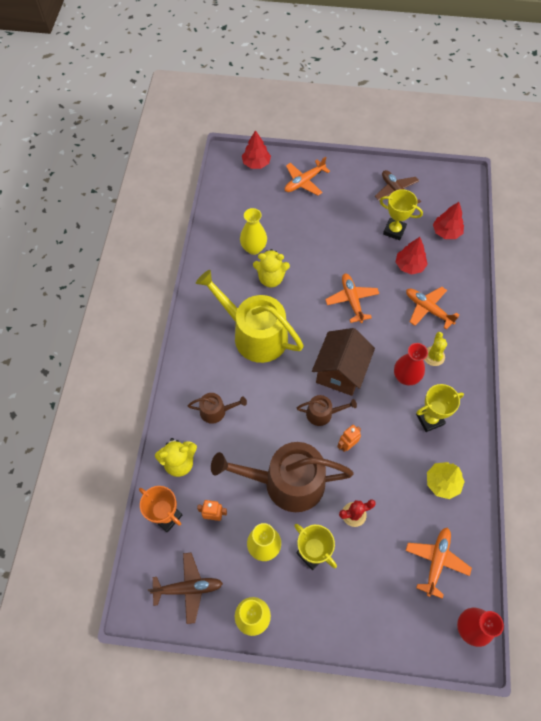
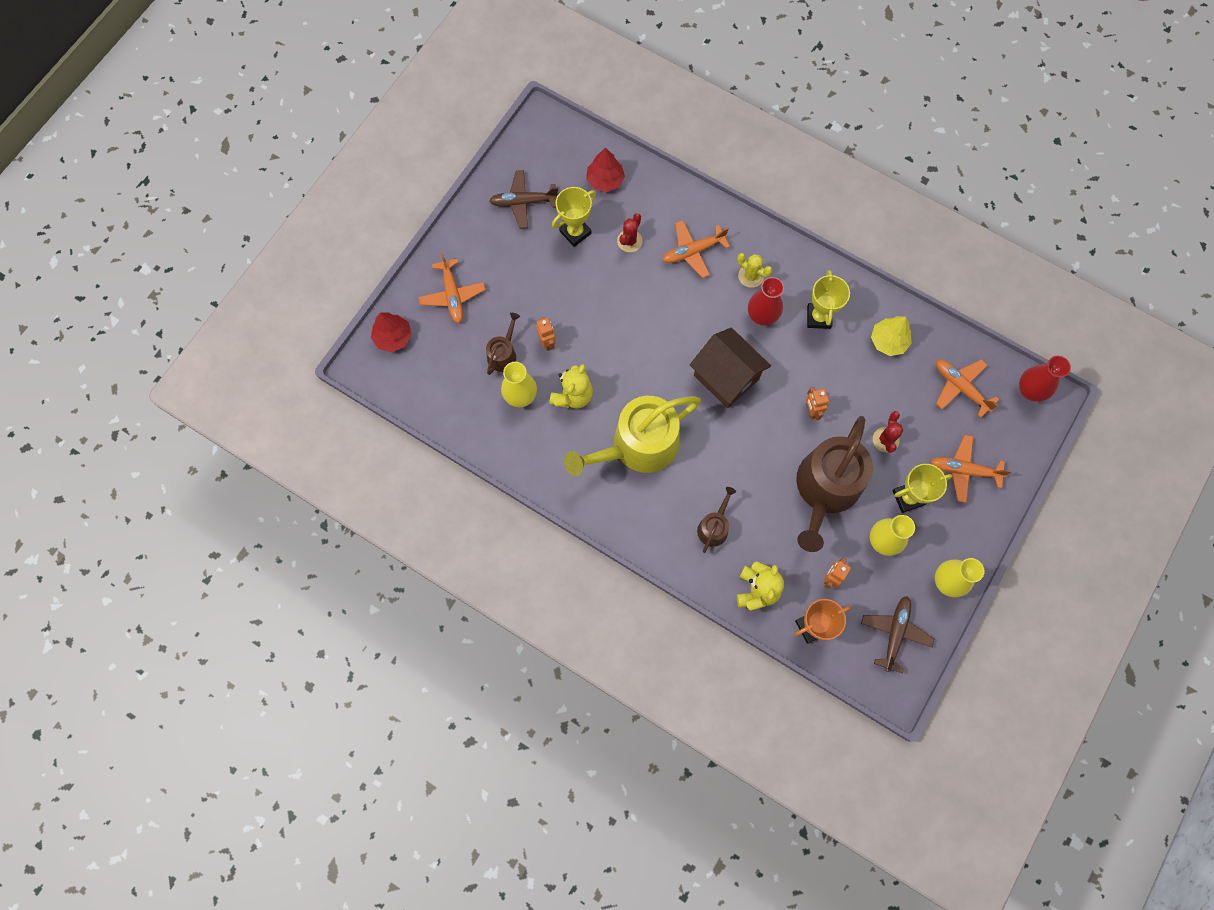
camera: 65 degrees left, 10 degrees up
(301, 248) = (547, 342): none -> orange robot
(323, 413) = (766, 418): brown watering can -> brown watering can (503, 354)
(352, 300) = (644, 322): orange plane -> orange plane (964, 470)
(409, 266) = (629, 241): red tree -> red cactus

